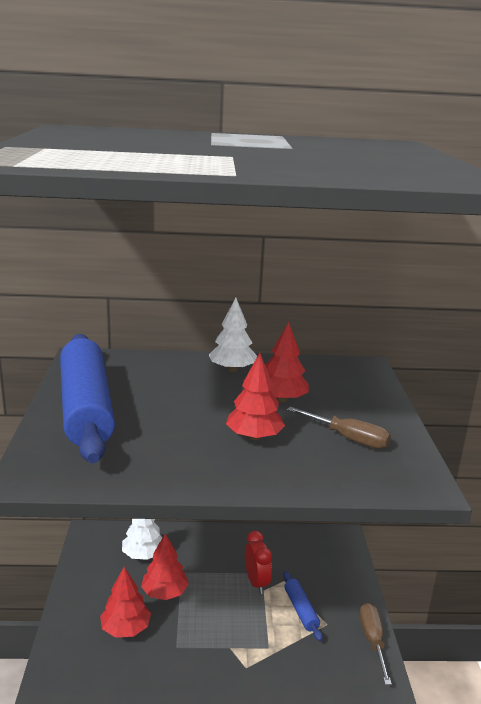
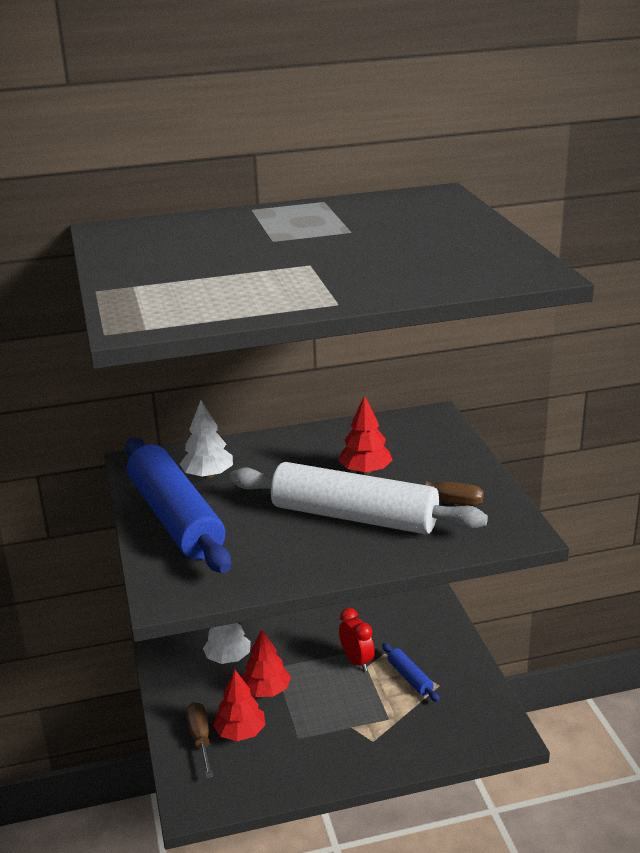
camera: 10 degrees left, 5 degrees up
(232, 369) = (301, 446): white tree -> white tree (208, 475)
(254, 437) = (354, 516): red tree -> white rolling pin
(372, 640) = (487, 690): brown screwdriver -> brown screwdriver (200, 738)

